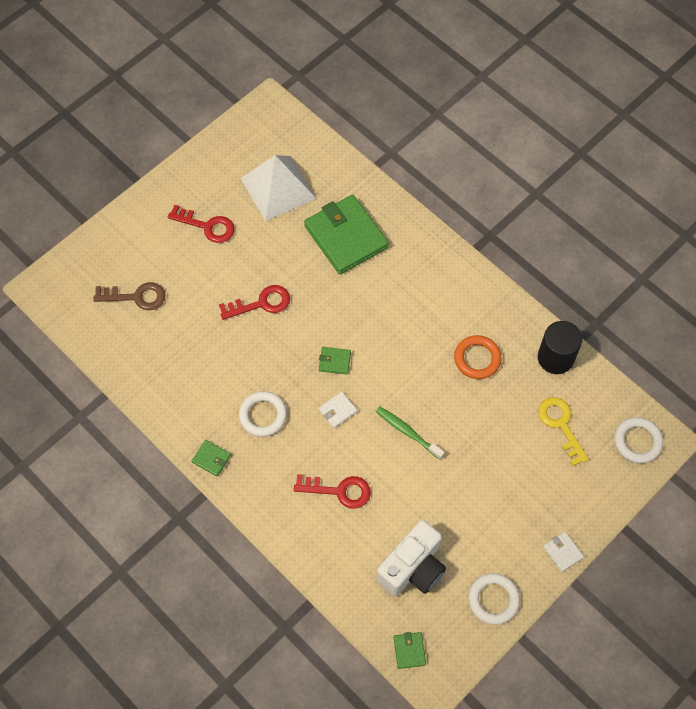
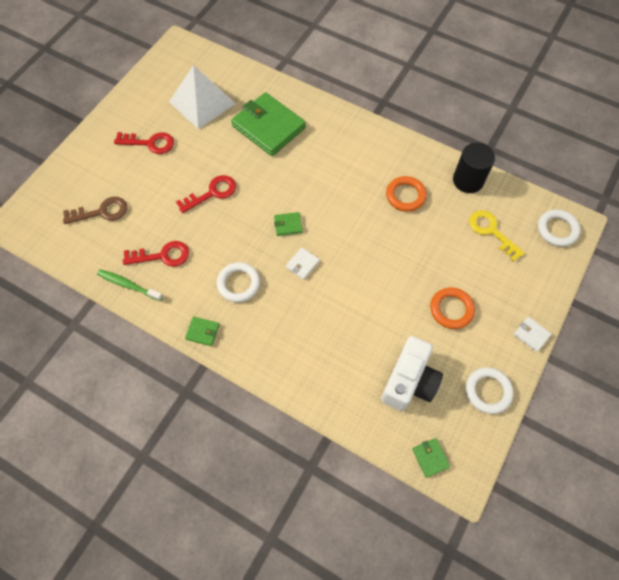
camera: 15 degrees left, 0 degrees up
(339, 491) = (324, 331): red key -> red key (162, 255)
(408, 432) = (367, 267): green toothbrush -> green toothbrush (129, 285)
(484, 502) = (451, 309): none -> orange ring

